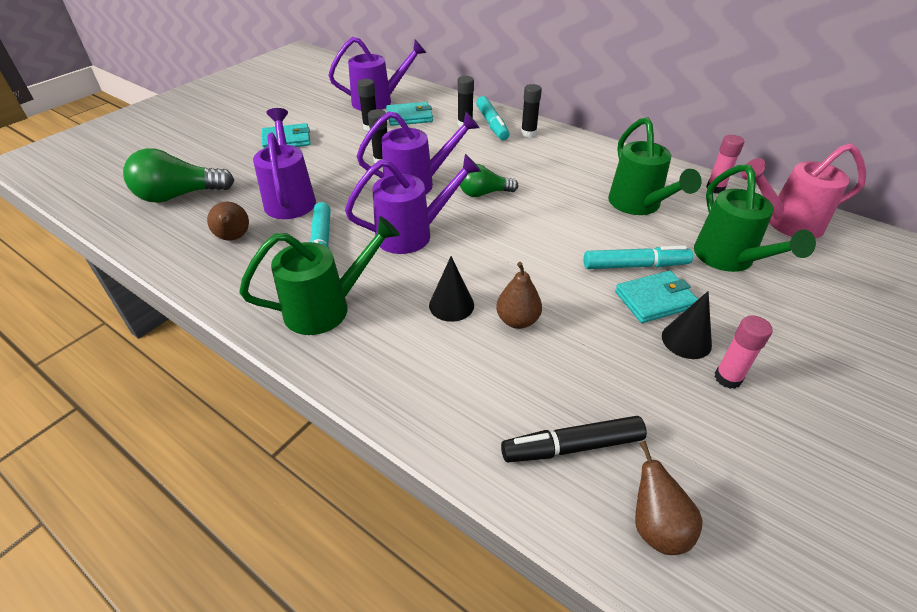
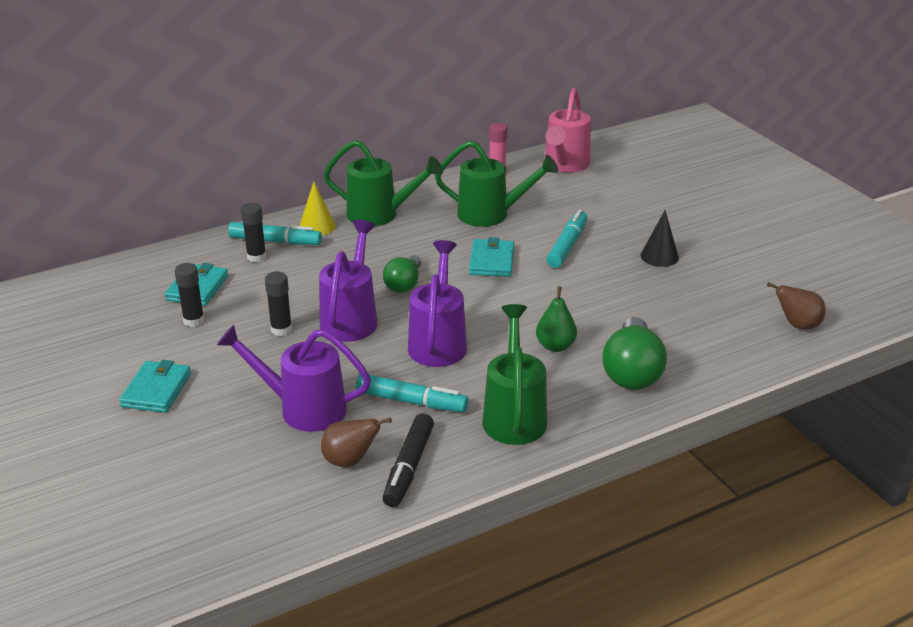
camera: 65 degrees left, 10 degrees down
(179, 195) = (215, 497): green light bulb -> green light bulb (632, 372)
(378, 101) = (130, 301): purple watering can -> none
(451, 305) = (555, 346): black cone -> green pear
(517, 320) = (595, 319): brown pear -> none
(528, 133) = (317, 226): black glue stick -> yellow cone
(572, 446) = (727, 335): black marker -> black marker (408, 467)
(655, 300) = (611, 252): turquoise wallet -> turquoise wallet (491, 261)
(727, 378) = (701, 255): pink glue stick -> none
(728, 259) = (588, 205): green watering can -> green watering can (379, 215)

